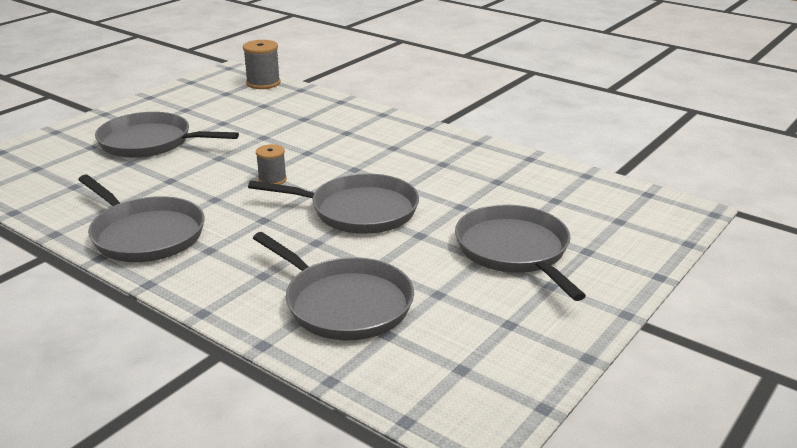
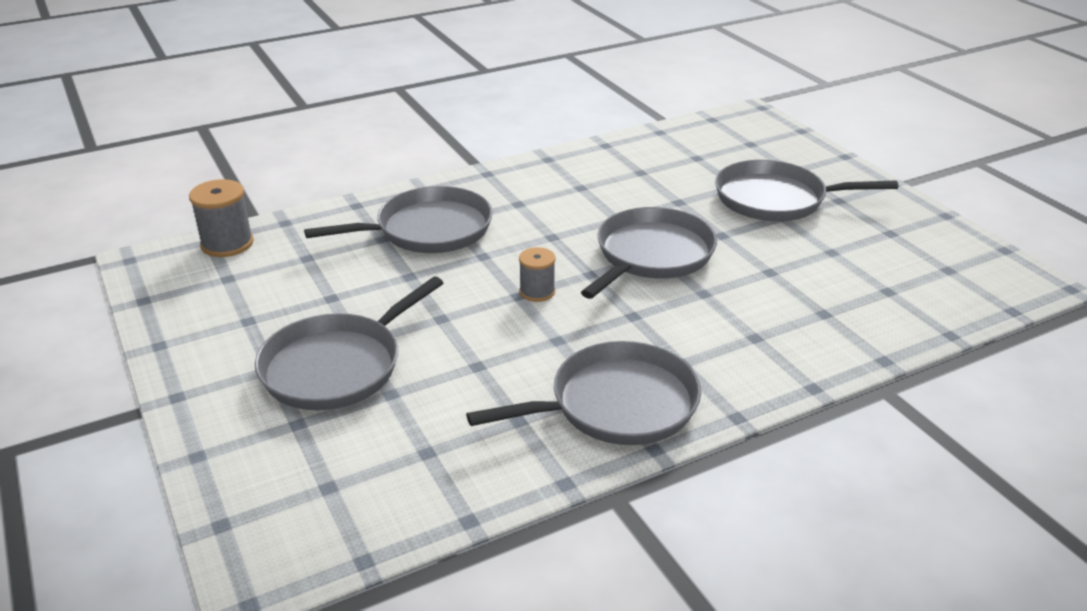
camera: 65 degrees left, 5 degrees up
(344, 303) = (829, 302): grey pan -> grey pan (428, 230)

